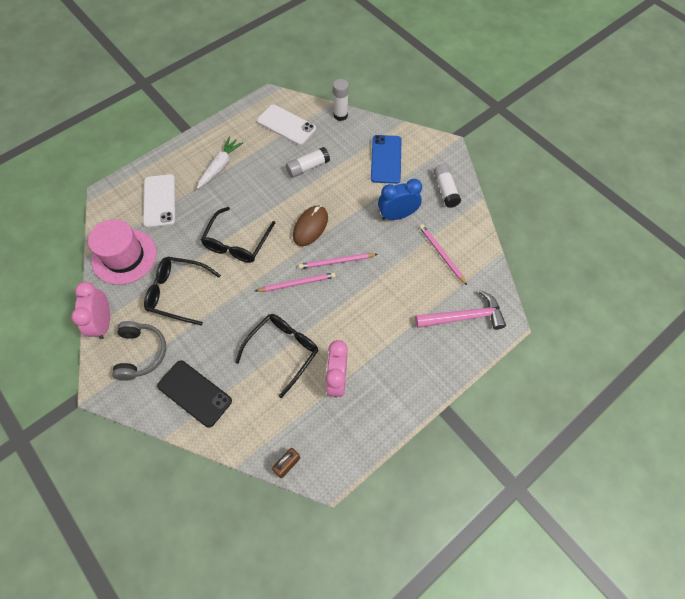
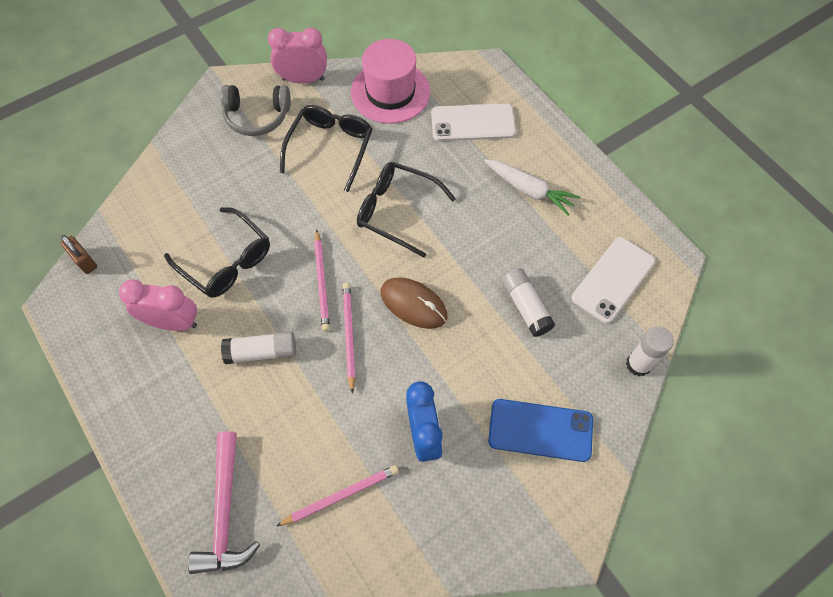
camera: 95 degrees right, 0 degrees up
(194, 393) = (195, 168): black phone -> none
(445, 190) = (470, 525): white glue stick -> white glue stick (262, 352)

